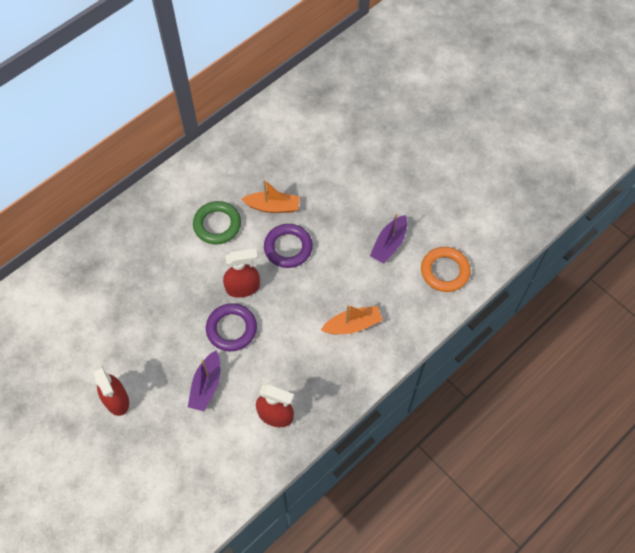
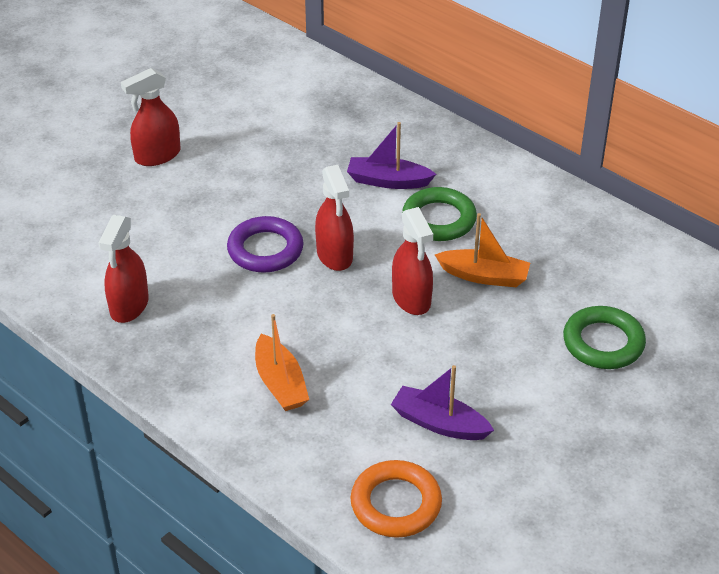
camera: 85 degrees right, 20 degrees down
(206, 385) = (176, 233): purple boat -> purple boat (388, 181)
(273, 206) = (484, 276): orange boat -> orange boat turned 75 degrees counterclockwise
(288, 248) = (411, 299): purple ring -> red spray bottle
(334, 156) = (603, 343): none -> green ring

